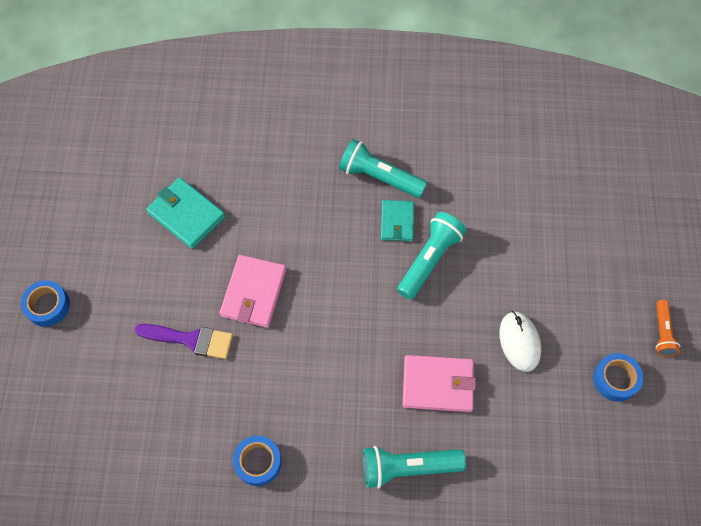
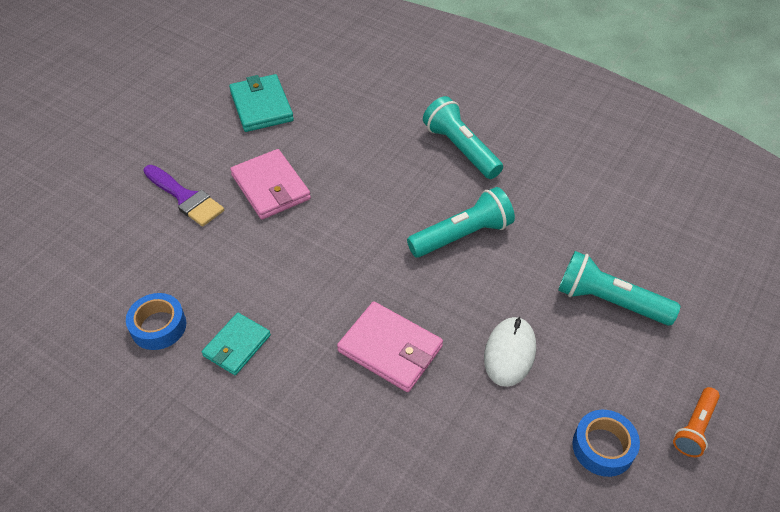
camera: 30 degrees right, 15 degrees down
(48, 306) = (93, 121): blue tape -> none
(253, 293) = (270, 187): pink wallet -> pink wallet turned 75 degrees counterclockwise
(397, 222) = (451, 191): turquoise wallet -> turquoise wallet (237, 345)
(408, 467) = (300, 411): turquoise flashlight -> turquoise flashlight (609, 301)

